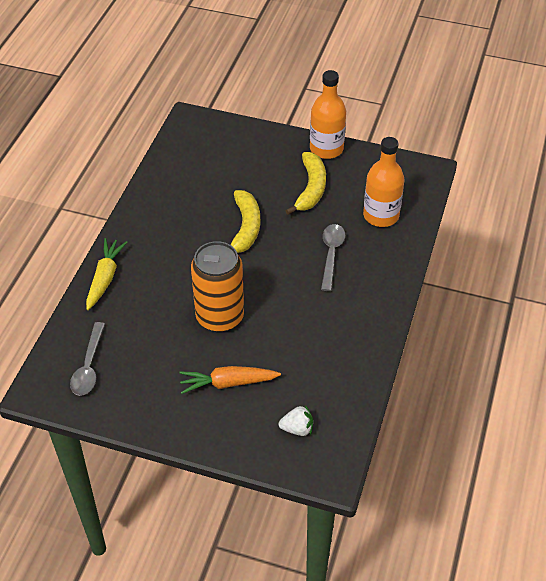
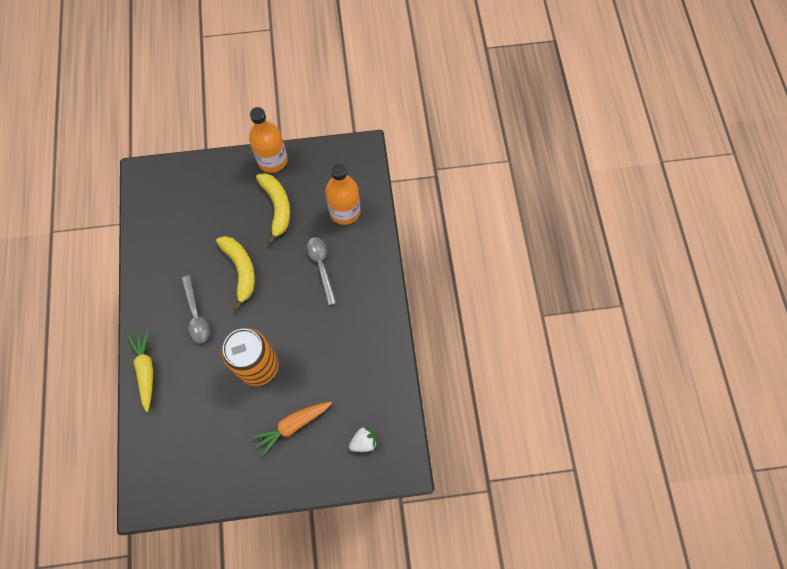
camera: 25 degrees left, 20 degrees up
(89, 367) = (174, 461): grey spoon -> grey spoon (196, 315)

